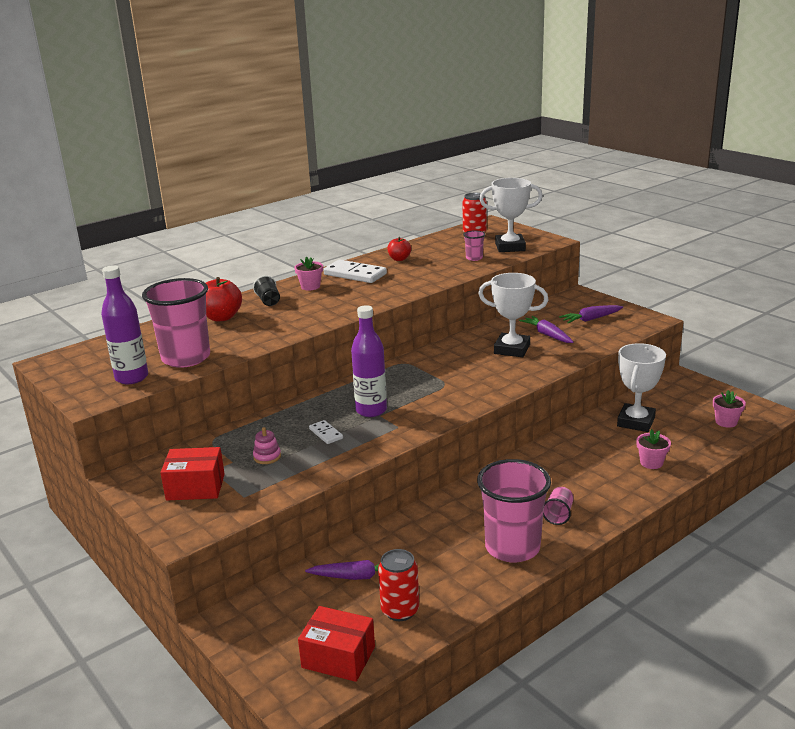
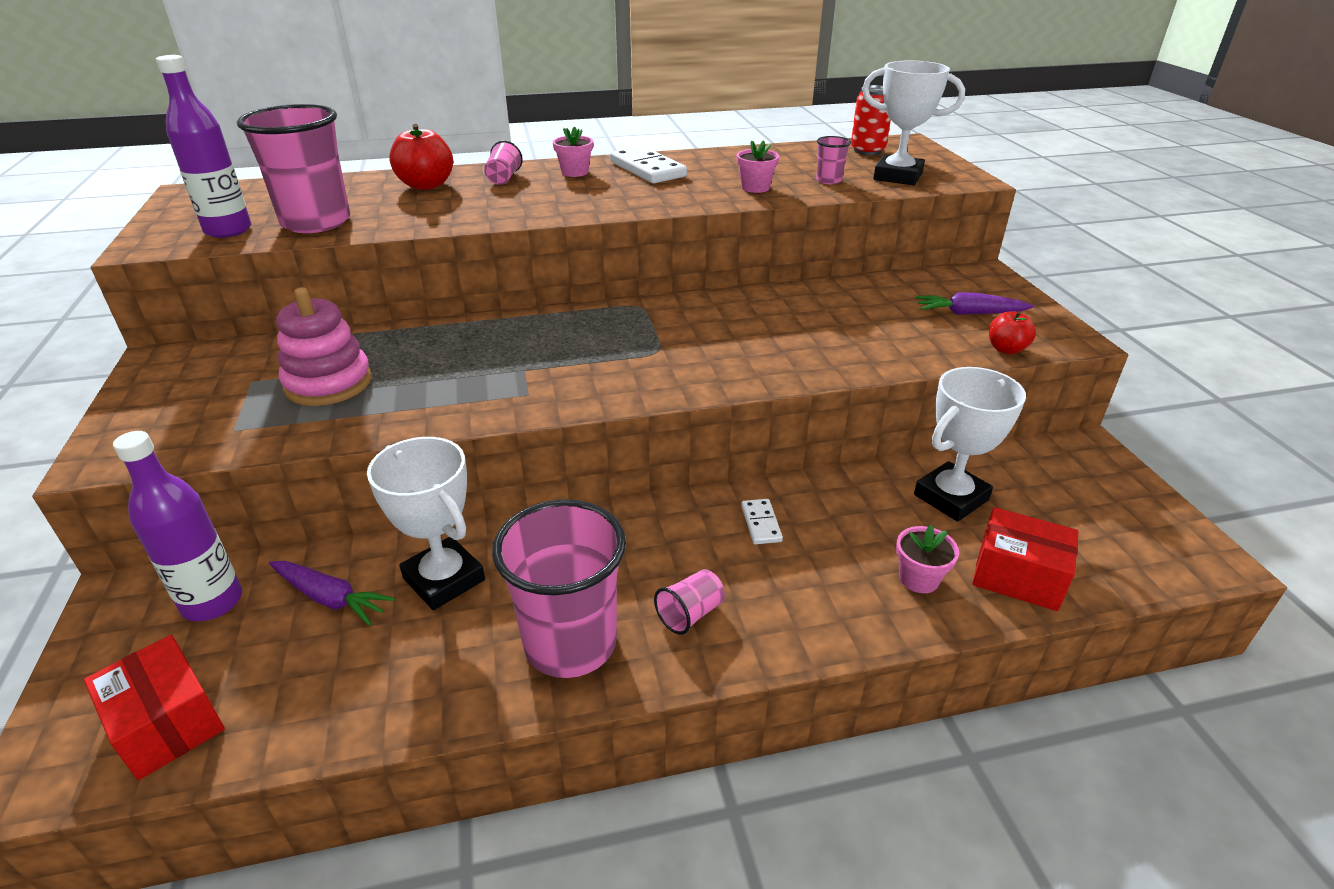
camera: 25 degrees right, 10 degrees up
(195, 487) = (205, 396): red box -> red box (1018, 576)
(267, 457) = (328, 383): pink stacking toy -> pink stacking toy, size x2.10
(268, 301) = (503, 178): black cup -> pink cup
(326, 434) = (431, 374): white domino -> white domino (761, 523)
(371, 410) = (522, 359): purple bottle -> purple bottle (212, 602)
(399, 259) = (727, 162): red apple -> red apple (1006, 349)
(400, 610) = (319, 682): red can -> none
(512, 349) = (804, 327): white trophy -> white trophy (444, 579)
(547, 335) = (878, 319): purple carrot -> none
(726, 422) = (1113, 550): pink flower pot -> pink flower pot (755, 188)

